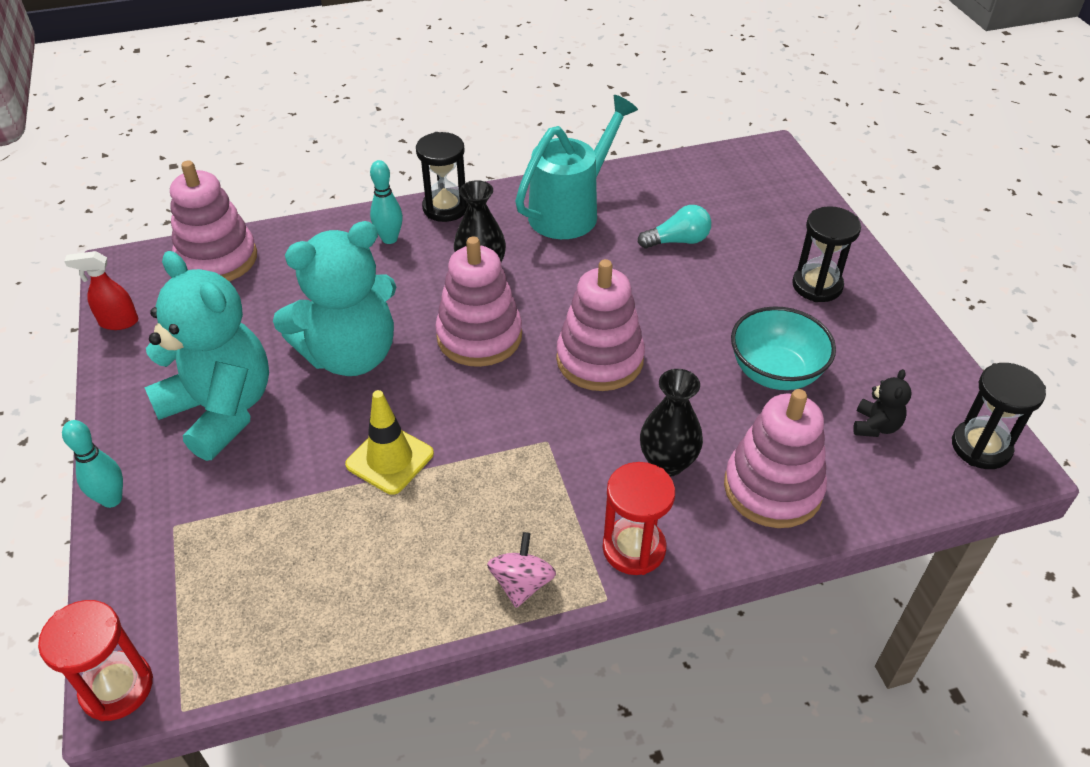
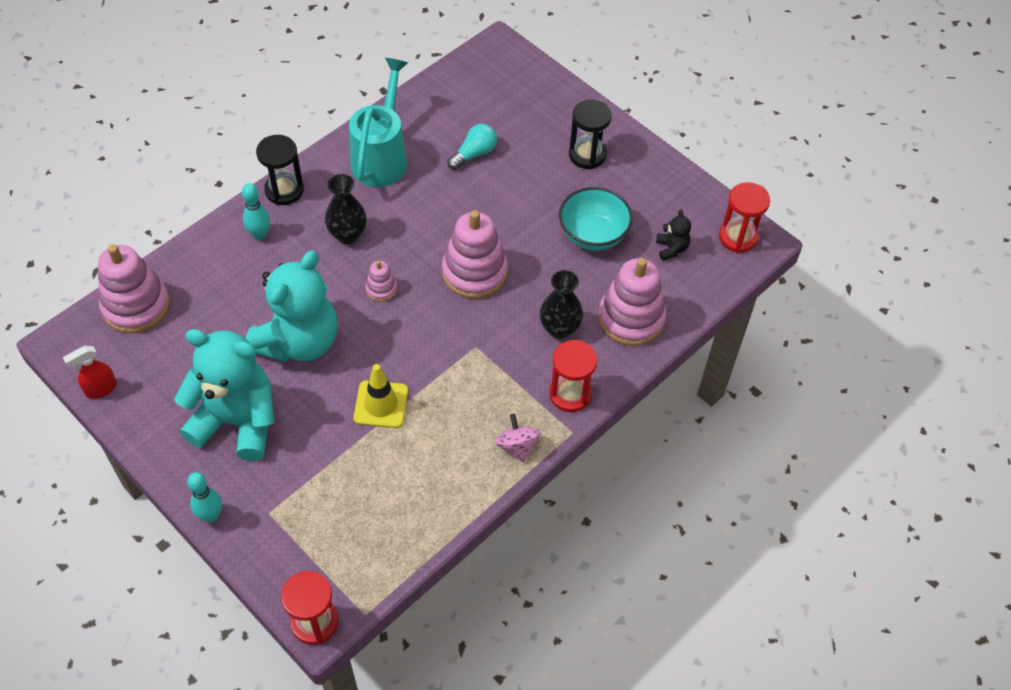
camera: 30 degrees left, 10 degrees up
(479, 336) = (381, 289): pink stacking toy -> pink stacking toy, size x0.48
(981, 447) = (738, 237): black hourglass -> red hourglass

